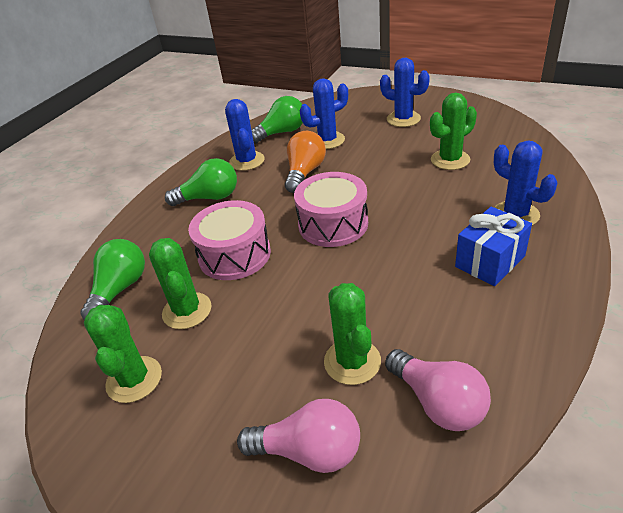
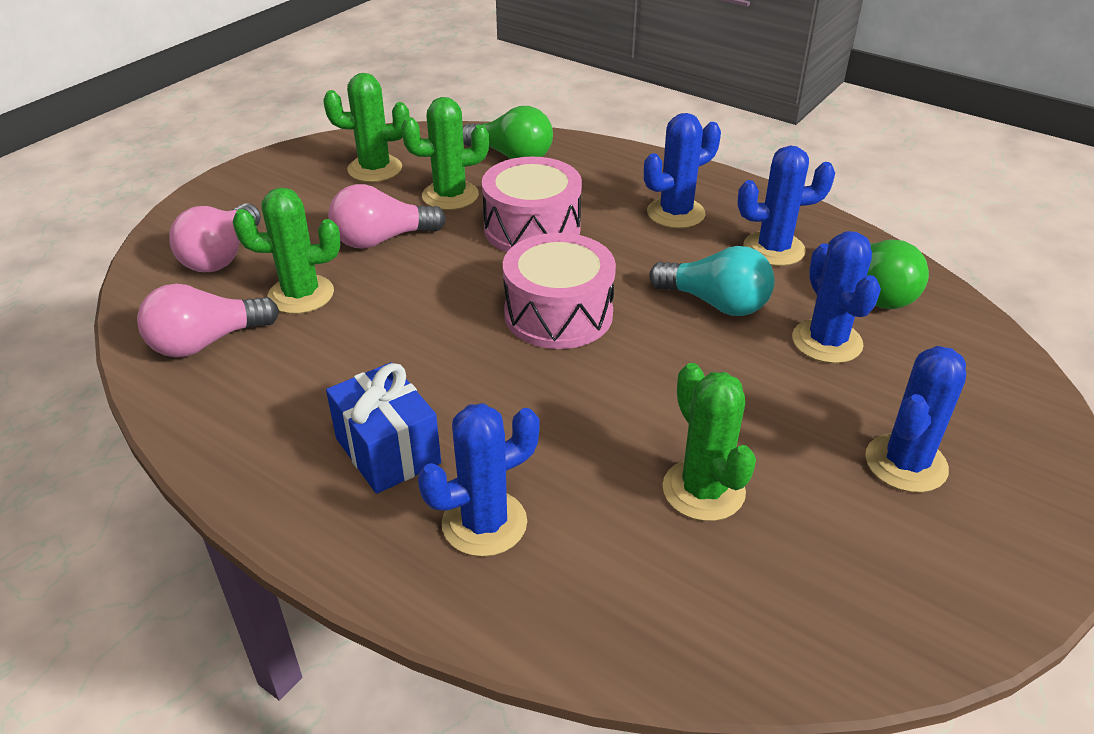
camera: 95 degrees right, 0 degrees up
(209, 198) = (675, 213): green light bulb -> blue cactus
(261, 335) = (381, 240): none -> pink light bulb
(305, 173) = (716, 303): orange light bulb -> turquoise light bulb

